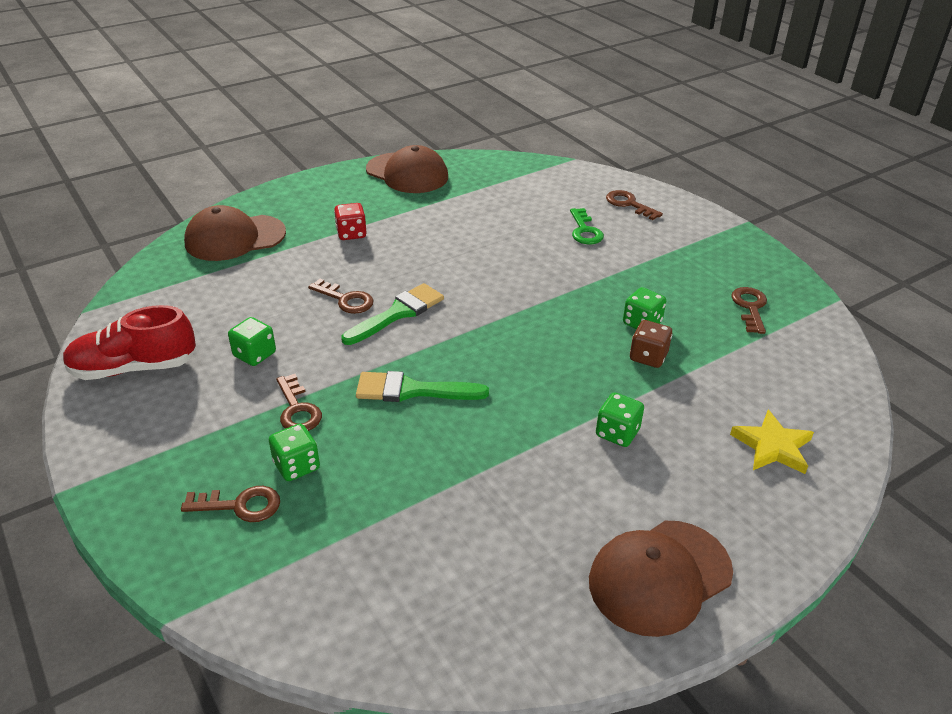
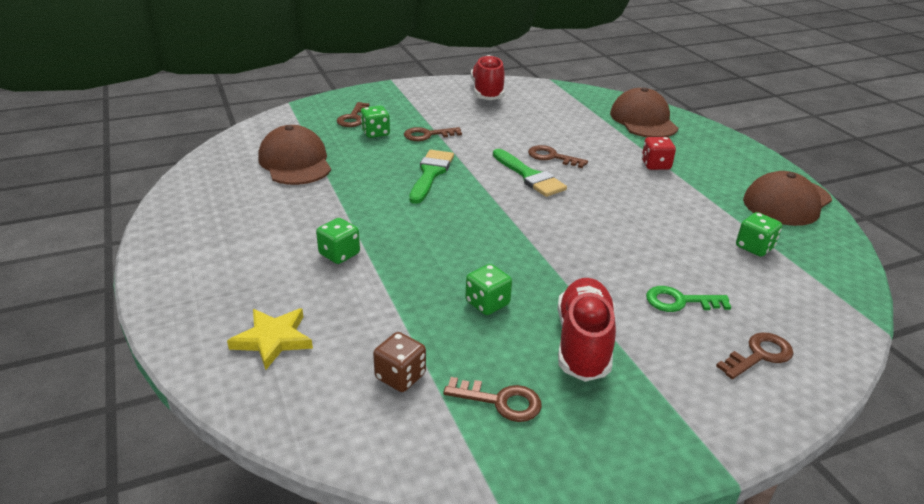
camera: 100 degrees right, 5 degrees down
(254, 354) = (490, 124): green dice -> green dice (754, 247)
(346, 300) = (552, 157): brown key -> brown key turned 75 degrees clockwise
(648, 357) = (431, 294): brown dice -> brown dice (400, 376)
(659, 577) = (194, 242): brown cap -> brown cap (295, 162)
(662, 273) = (583, 343): none -> red shoe

